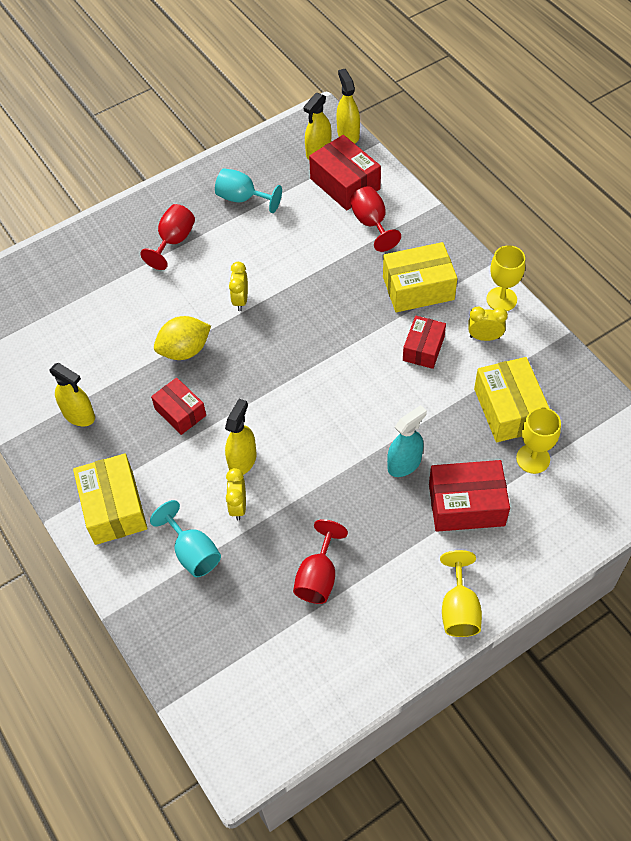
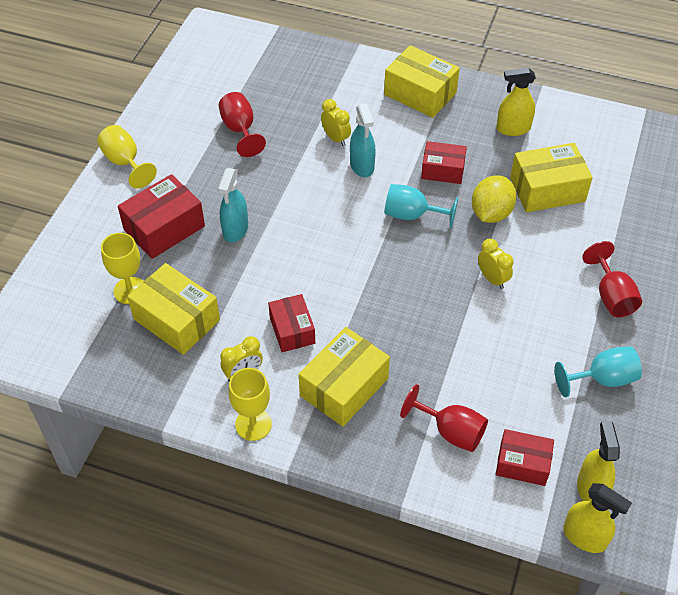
camera: 140 degrees right, 5 degrees down
(119, 343) = (547, 189): none -> yellow box
(193, 552) = (339, 99): turquoise goblet -> turquoise goblet (412, 215)
(242, 460) = (362, 166): yellow spray bottle -> turquoise spray bottle
(345, 184) = (522, 464): red box -> red box, size x0.65

